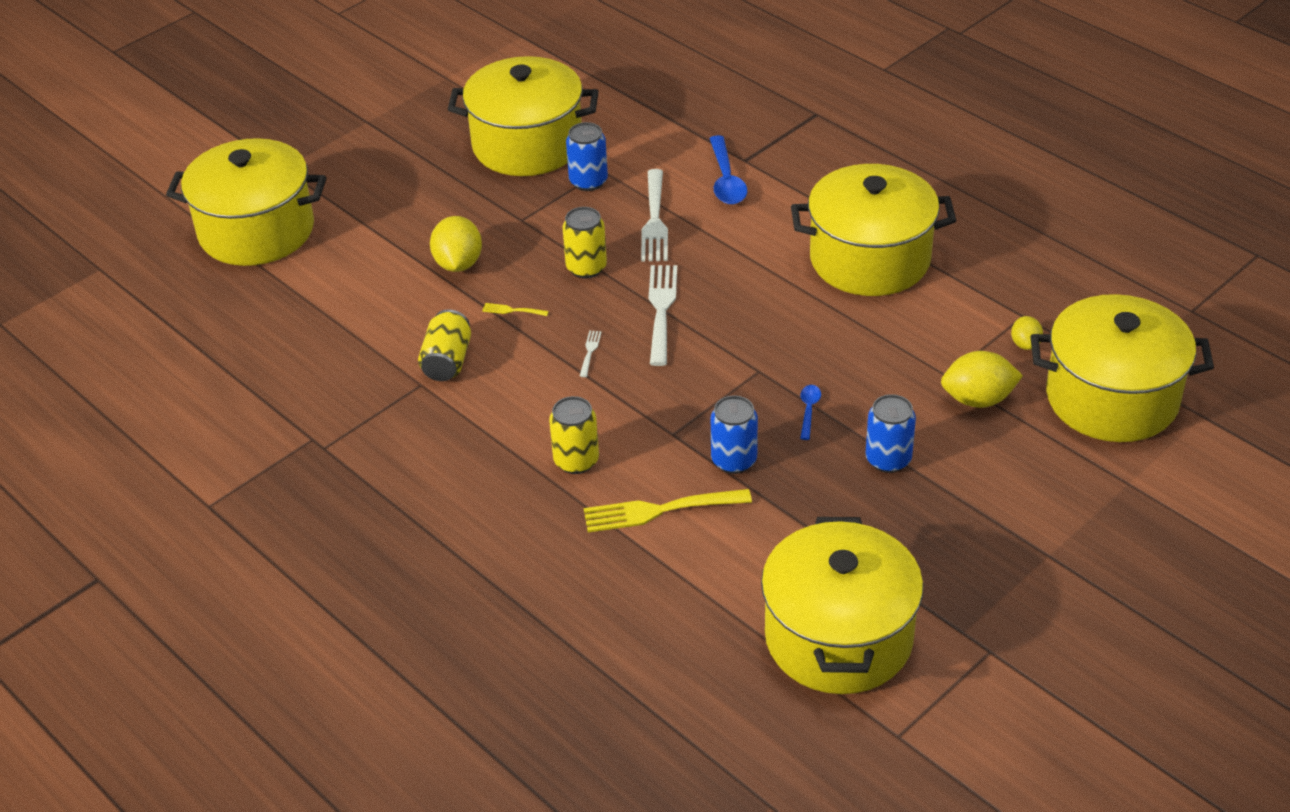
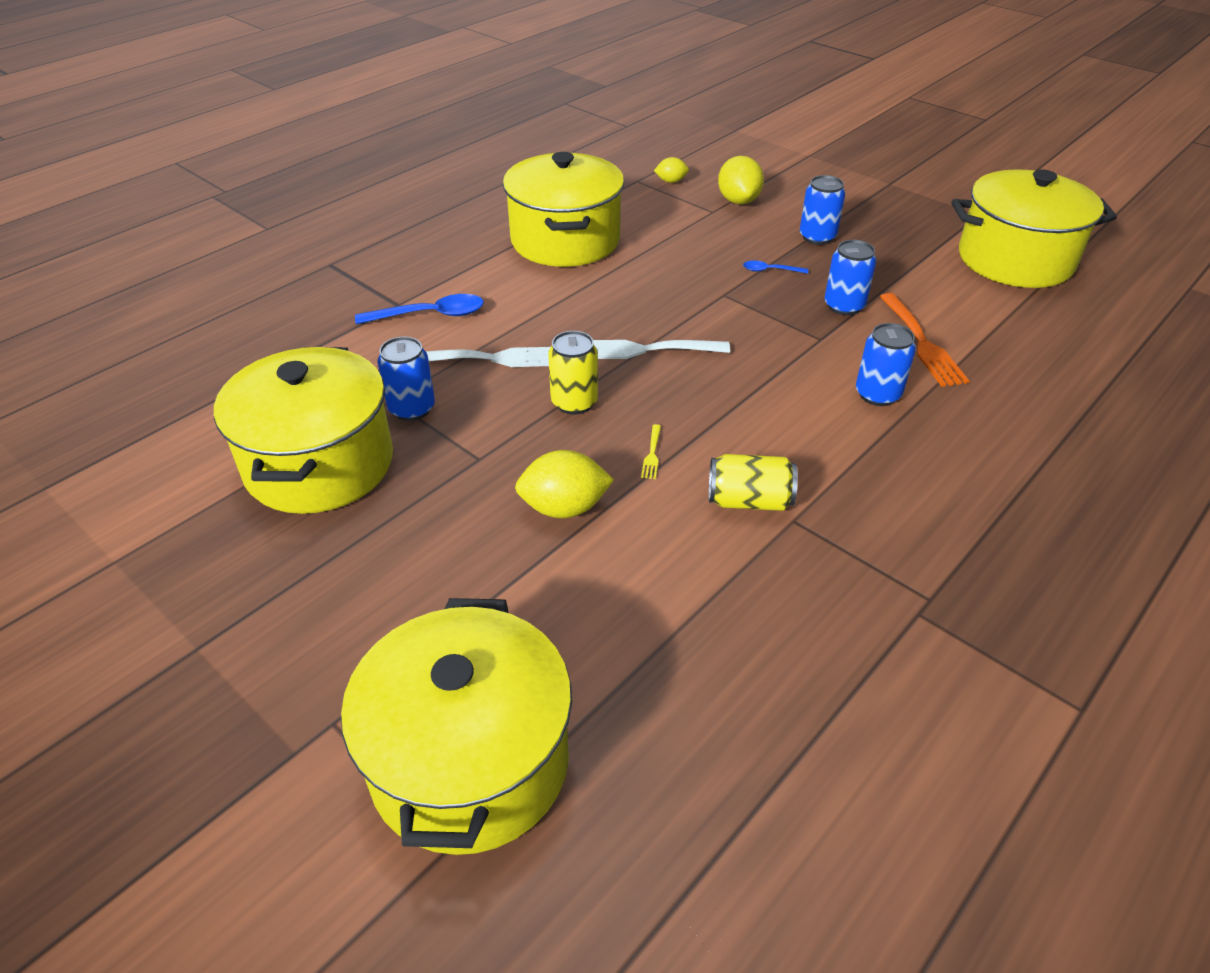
camera: 95 degrees left, 0 degrees up
(576, 461) = (877, 394): yellow can -> blue can
(590, 351) = (714, 393): white fork -> none
(659, 510) = (922, 343): yellow fork -> orange fork
(1111, 398) = (725, 155): yellow pot -> none

